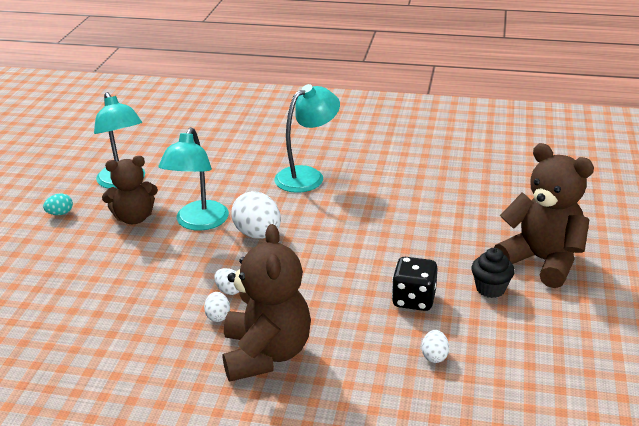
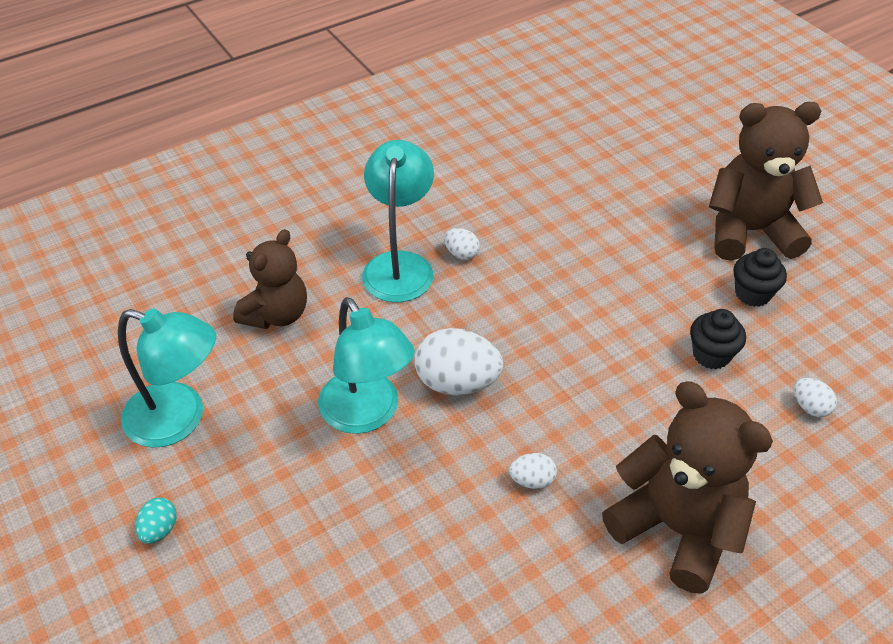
camera: 45 degrees left, 15 degrees up
(134, 218) = (275, 464): brown teddy bear -> brown teddy bear (276, 314)
(218, 316) = (567, 523): white egg -> white egg (461, 254)
(414, 300) = (711, 355): black dice -> black cupcake

